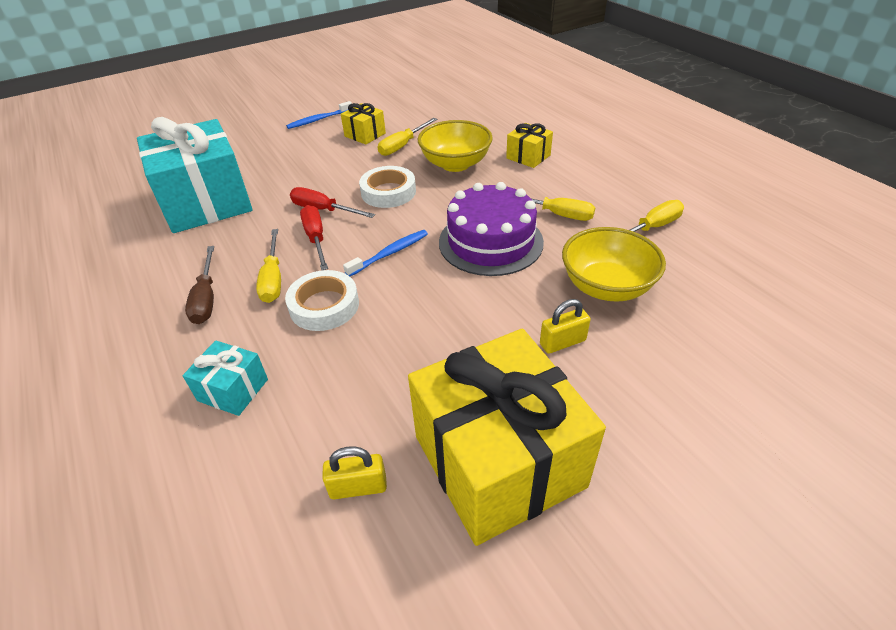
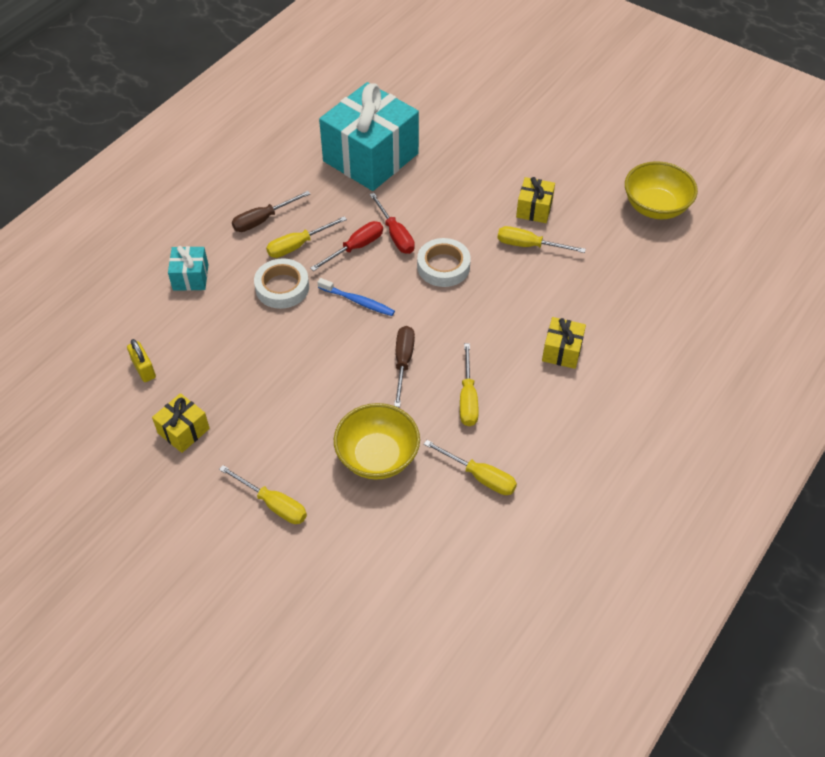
camera: 65 degrees right, 10 degrees up
(319, 120) = (543, 162): blue toothbrush -> none
(323, 210) = (395, 235): red screwdriver -> red screwdriver turned 150 degrees clockwise
(455, 164) = (516, 298): yellow bowl -> yellow bowl (655, 207)
(490, 242) = (403, 362): purple cake -> brown screwdriver
(498, 461) = (183, 431): yellow gift -> yellow gift, size x0.44
(562, 342) = (300, 441): yellow padlock -> none
(652, 389) = (273, 504): none -> yellow screwdriver

